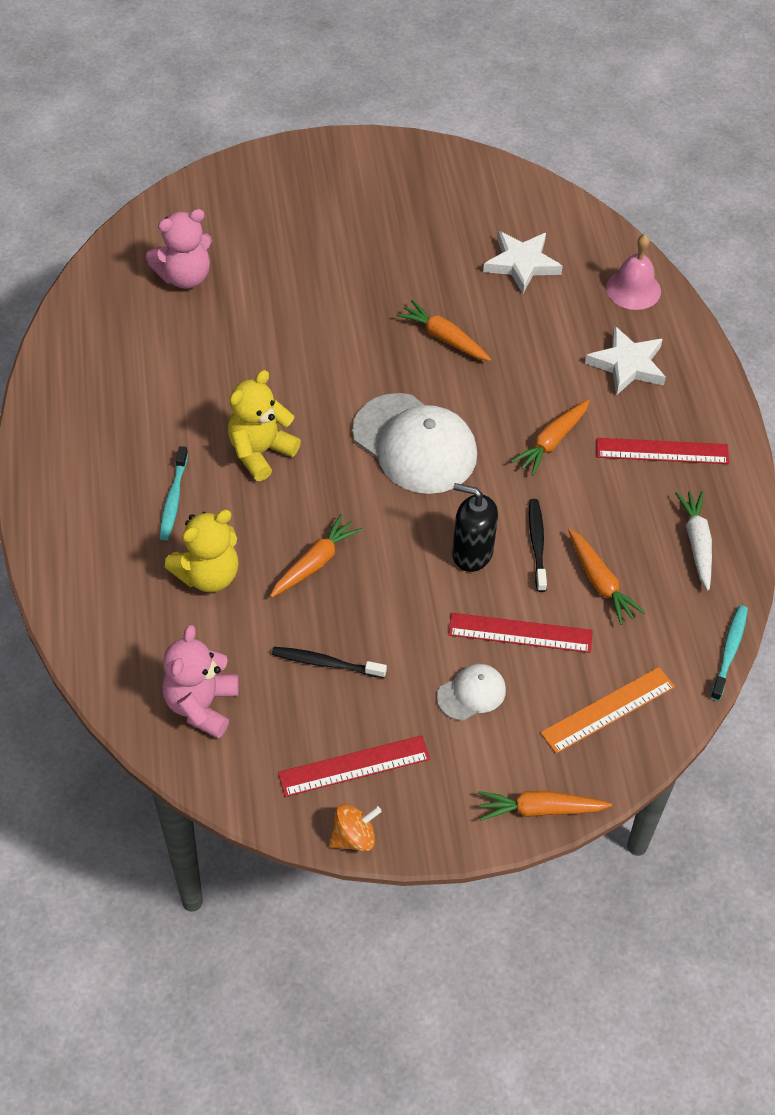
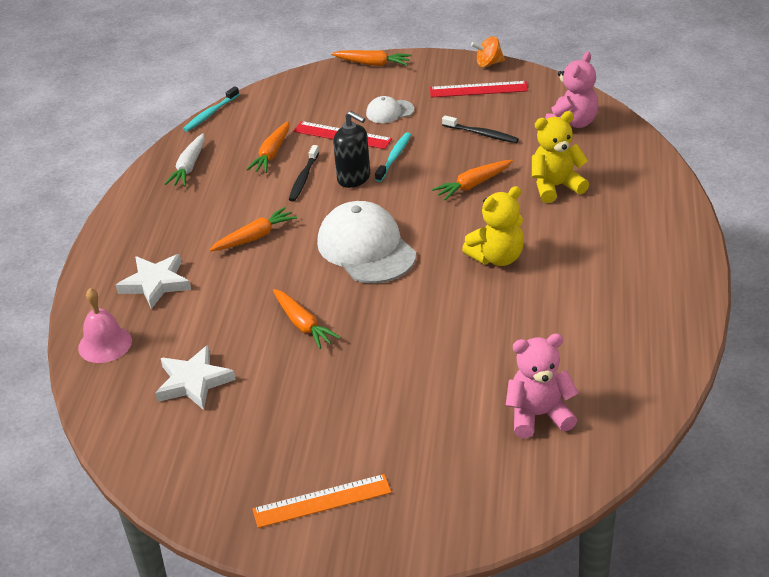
camera: 160 degrees left, 15 degrees down
(173, 499) = (576, 234): turquoise toothbrush -> turquoise toothbrush (394, 157)
(600, 582) = (272, 154): orange carrot -> orange carrot turned 150 degrees counterclockwise
(608, 710) = (306, 97): orange ruler -> orange ruler (322, 501)
(662, 451) = (172, 221): red ruler -> none

